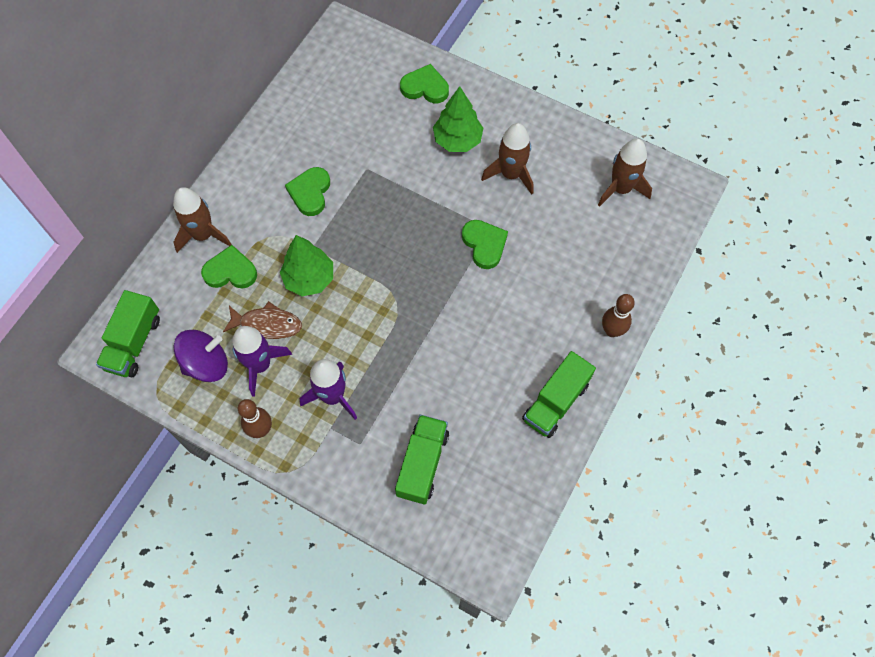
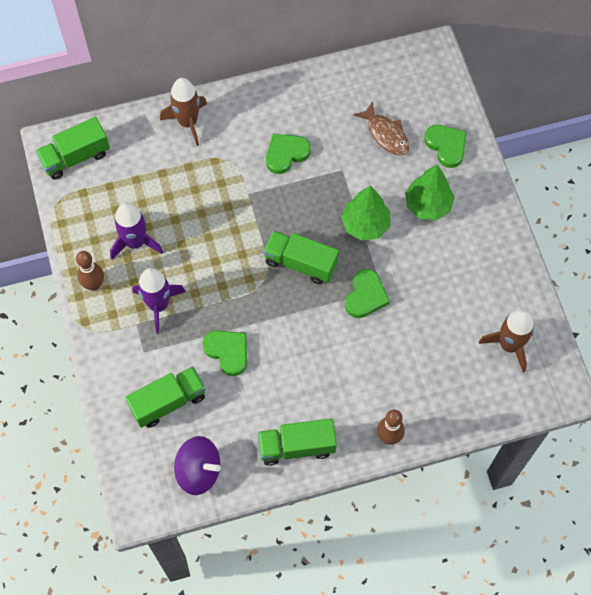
camera: 45 degrees right, 0 degrees up
(206, 364) = (104, 211): purple spinning top -> purple spinning top (199, 471)
(230, 271) = (180, 163): green heart -> green heart (228, 352)
(267, 324) = (167, 220): brown fish -> brown fish (385, 134)
(309, 278) = (224, 213): green tree -> green tree (365, 225)
(410, 264) = (300, 263): none -> green truck
(511, 174) = (439, 263): brown rocket -> none

